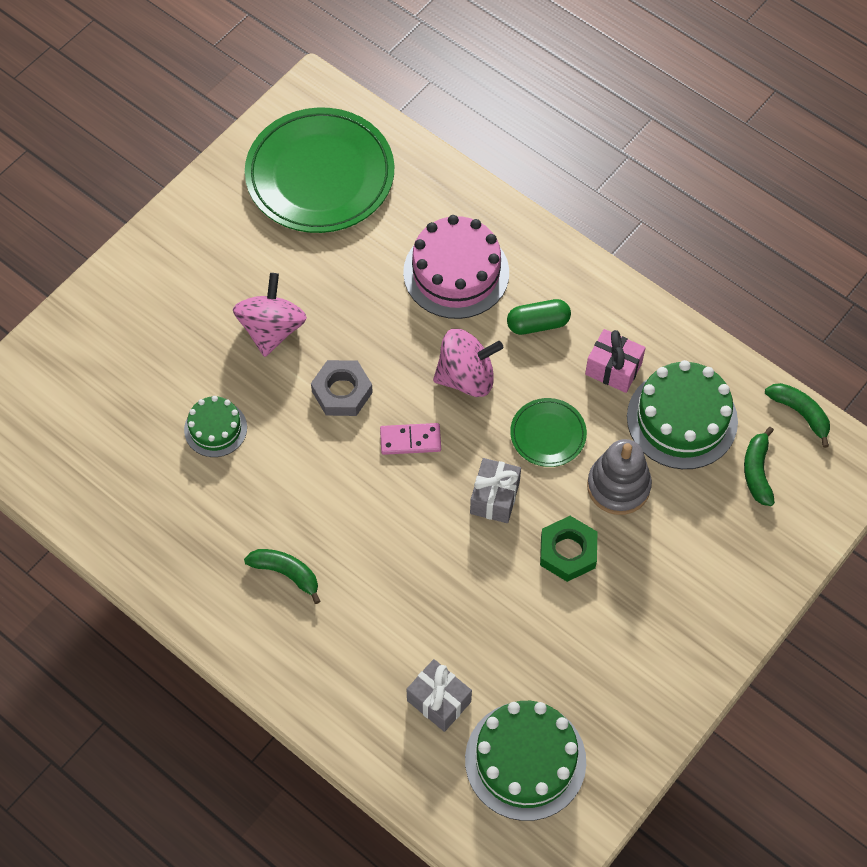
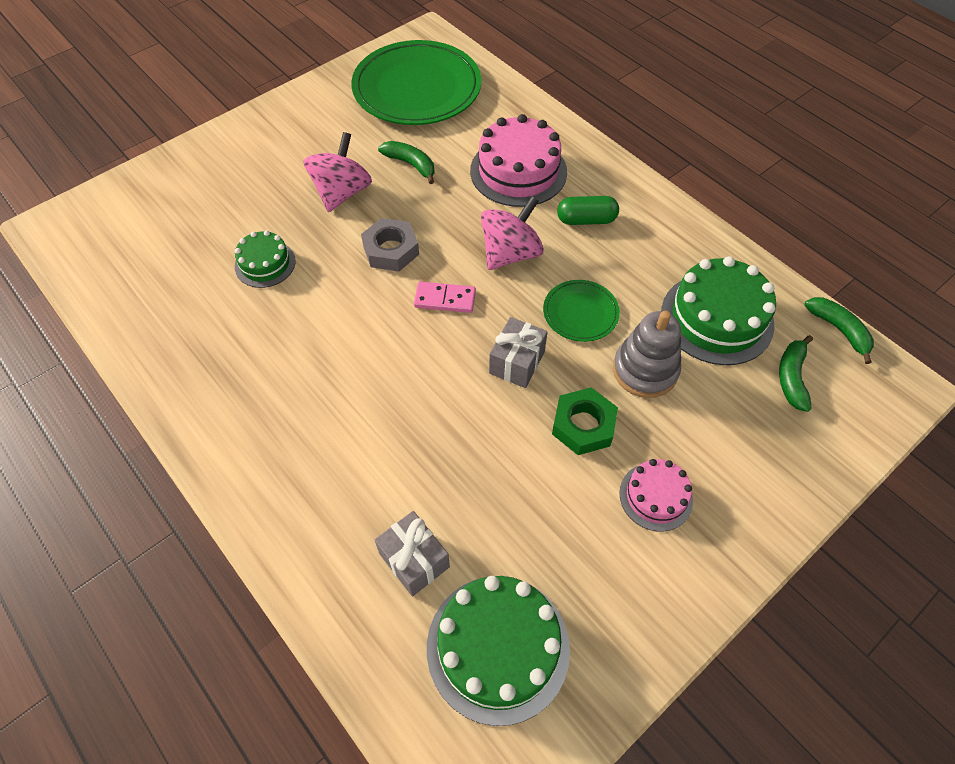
camera: 10 degrees right, 5 degrees down
(286, 573) = (290, 401): green banana -> green banana (411, 164)
(466, 377) = (510, 253): pink spinning top -> pink spinning top turned 45 degrees counterclockwise
(613, 369) = (653, 266): pink gift -> none
(642, 608) = (655, 496): none -> pink cake

